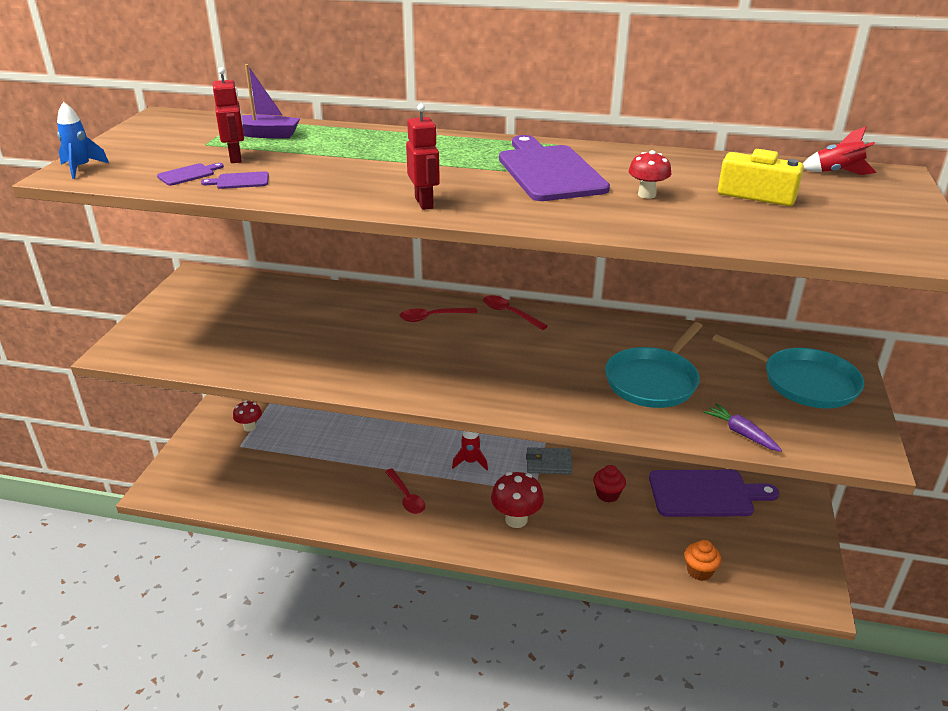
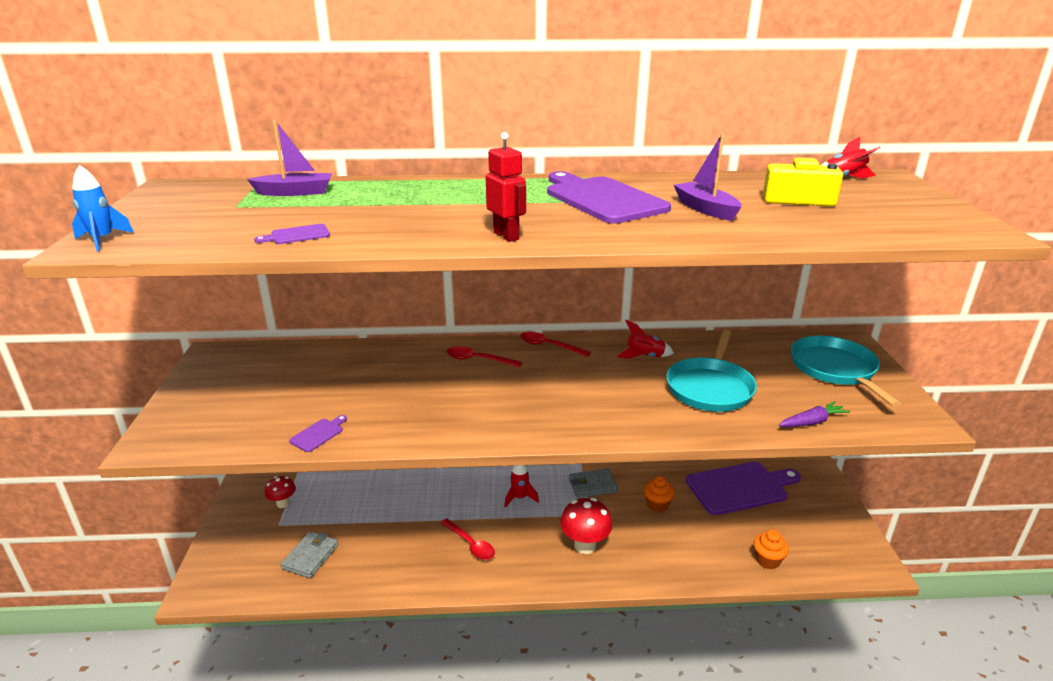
camera: 15 degrees left, 5 degrees down
(188, 174) = (234, 234): purple cutting board -> purple cutting board (318, 434)
(236, 158) = (278, 215): red robot -> none
(258, 480) = (310, 556): none -> grey wallet
(433, 317) = (478, 360): red spoon -> red spoon turned 45 degrees clockwise
(602, 339) = (644, 357): none -> red rocket
(607, 494) = (657, 505): red cupcake -> orange cupcake
(646, 195) = (706, 209): red mushroom -> purple boat
(741, 433) = (812, 422): purple carrot -> purple carrot turned 120 degrees clockwise
(804, 382) = (835, 369): turquoise pan -> turquoise pan turned 120 degrees counterclockwise

